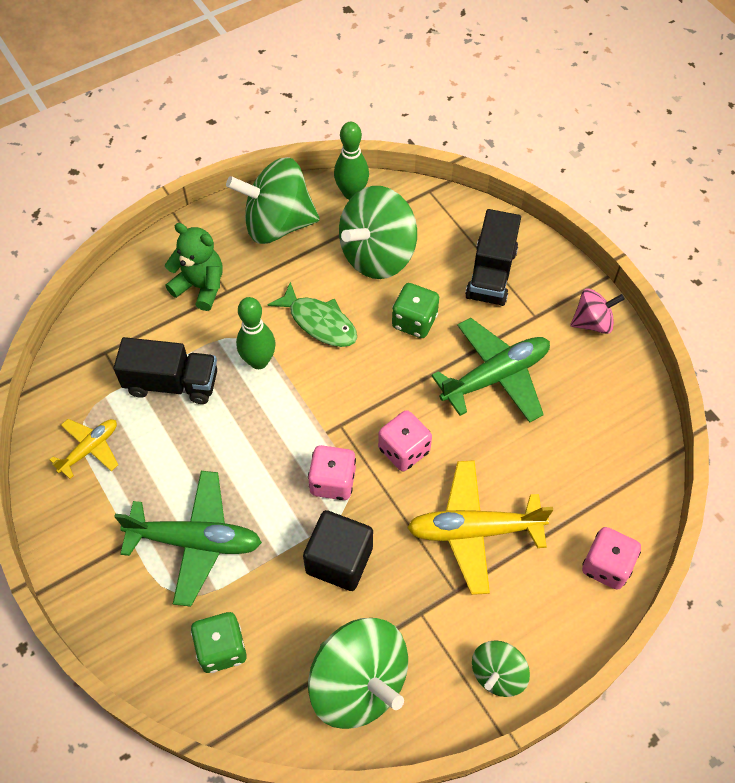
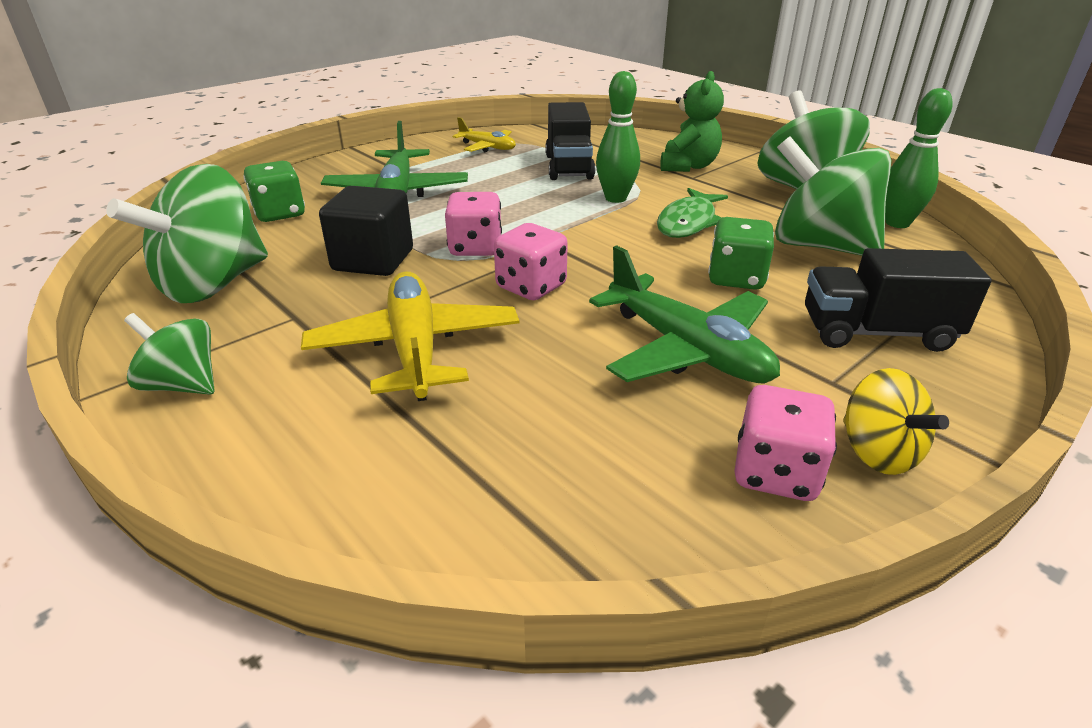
camera: 80 degrees right, 25 degrees down
(592, 322) = (877, 452): pink spinning top -> yellow spinning top
(606, 566) = (347, 497): pink dice -> pink dice (775, 473)

